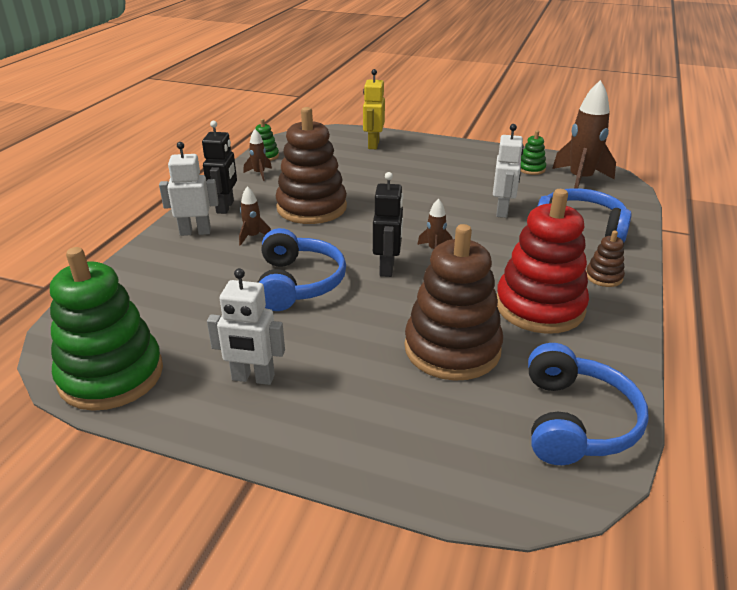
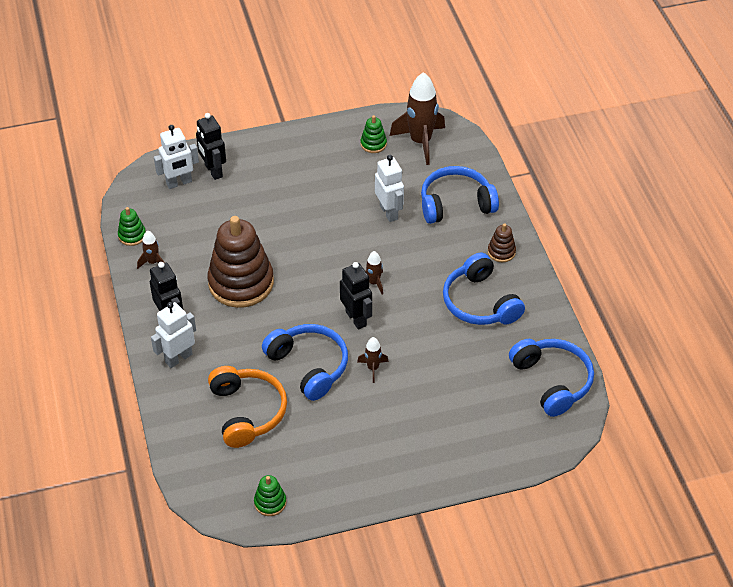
camera: 35 degrees left, 15 degrees up
(111, 375) = (270, 502): green stacking toy -> green stacking toy, size x0.44
(197, 291) = (247, 412): none -> orange headphones
(253, 237) = (229, 339): brown rocket -> brown rocket (373, 368)
(253, 378) = (357, 454): white robot -> white robot (179, 183)
(373, 144) = (213, 171): yellow robot -> black robot
(452, 349) = (453, 367): brown stacking toy -> none
(539, 307) = (479, 302): red stacking toy -> blue headphones

